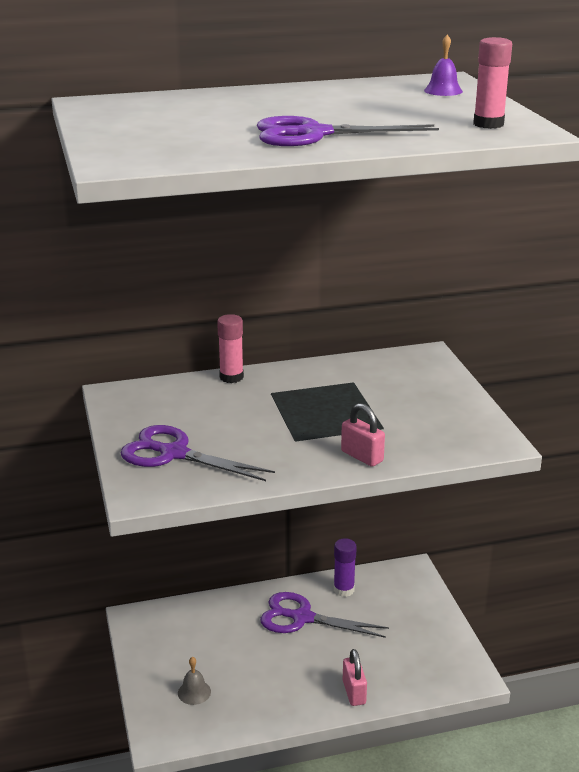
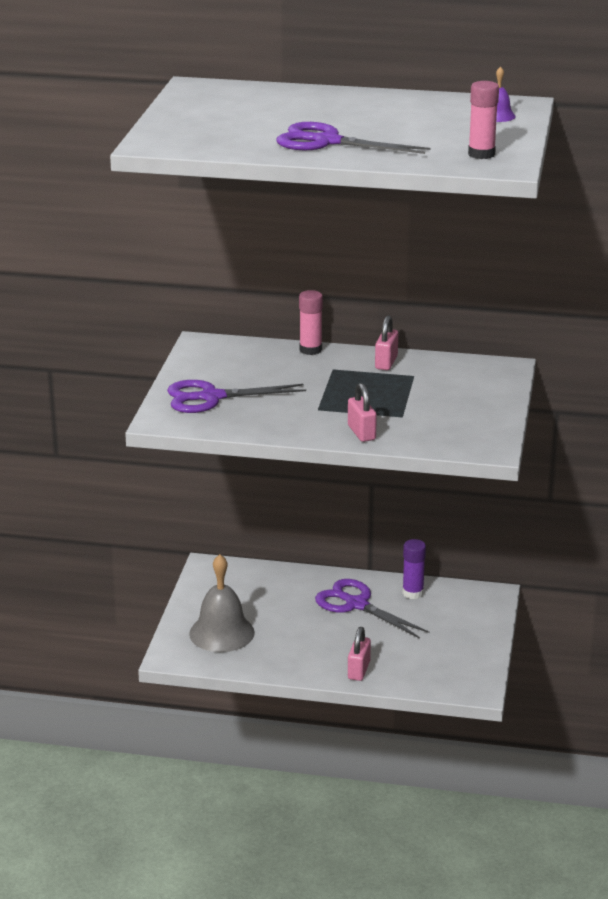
camera: 25 degrees right, 0 degrees up
(174, 454) = (211, 397): purple scissors -> purple scissors turned 60 degrees counterclockwise
(194, 692) = (221, 633): grey bell -> grey bell, size x2.10
(315, 374) = (386, 362): none -> pink padlock

